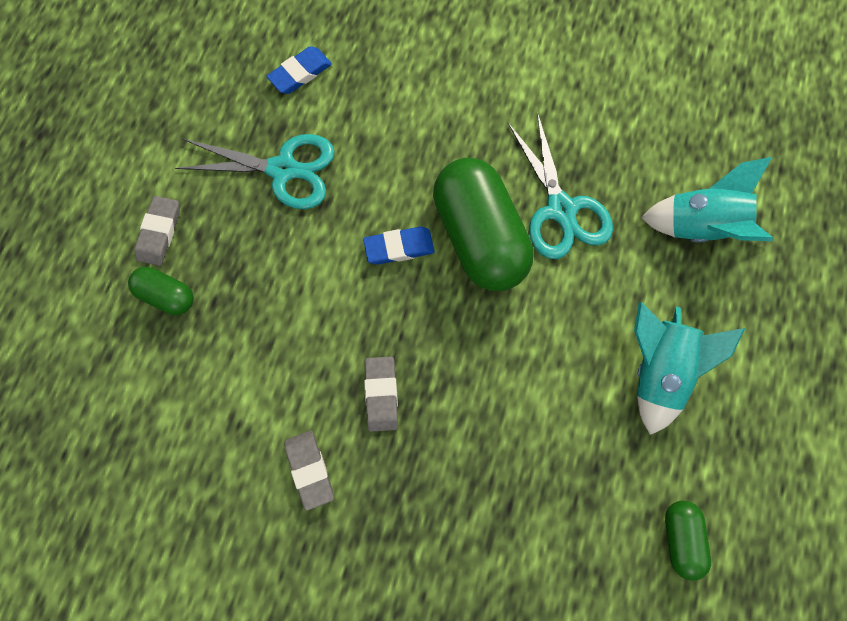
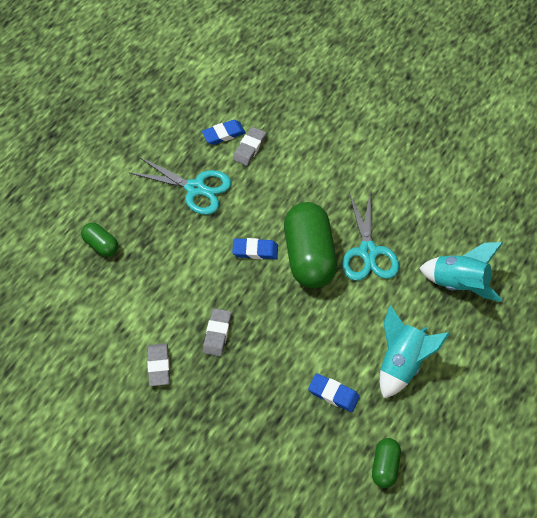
camera: 15 degrees right, 15 degrees down
(159, 232) = (107, 208): grey eraser -> grey eraser (249, 148)
(576, 445) = (333, 394): none -> blue eraser

